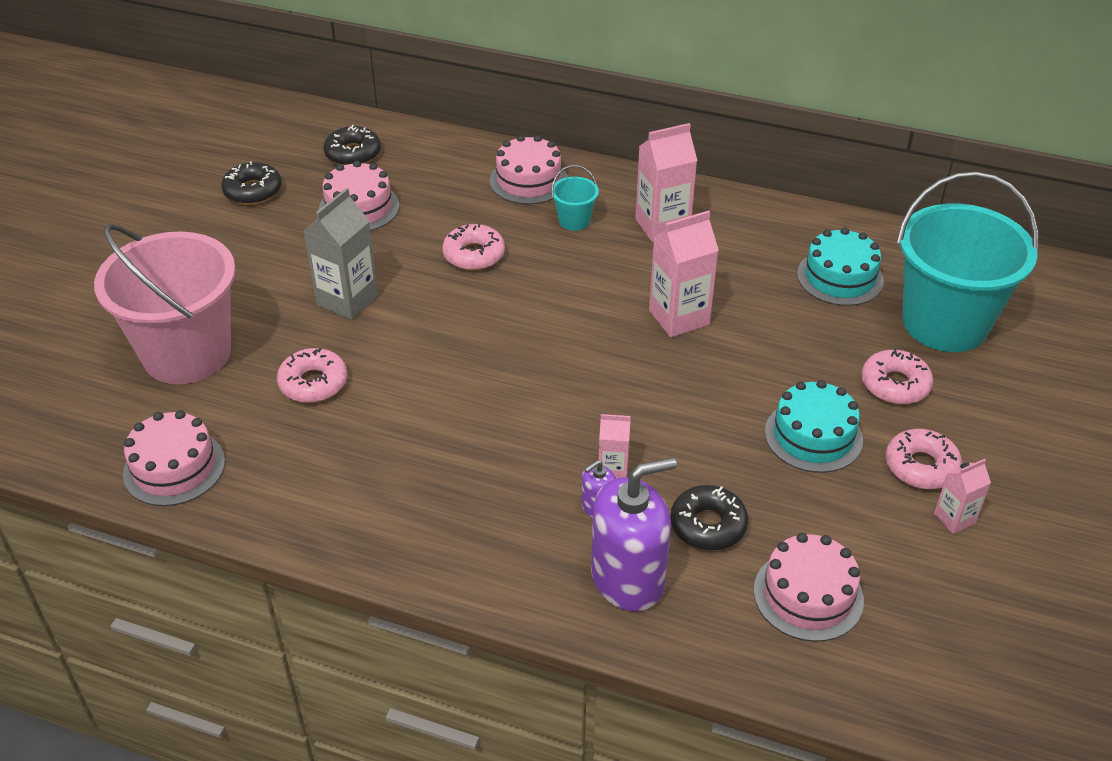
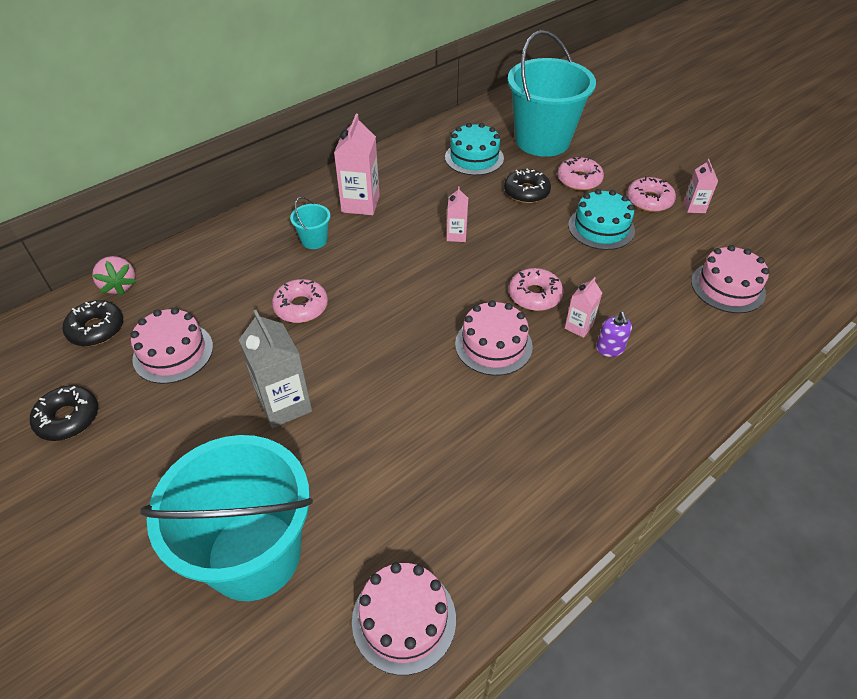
camera: 60 degrees left, 5 degrees up
(187, 354) = (254, 555): pink bucket -> turquoise bucket
(313, 383) = (369, 467): pink donut -> pink donut (534, 295)
(411, 138) = (119, 285): none -> pink strawberry
(528, 180) = (245, 244): pink cake -> pink cake (493, 345)
(628, 579) = (680, 361): purple soap dispenser -> none
(679, 317) = (456, 235): pink carton -> pink carton, size x0.56
(708, 525) = (651, 304): black donut -> black donut (526, 192)

